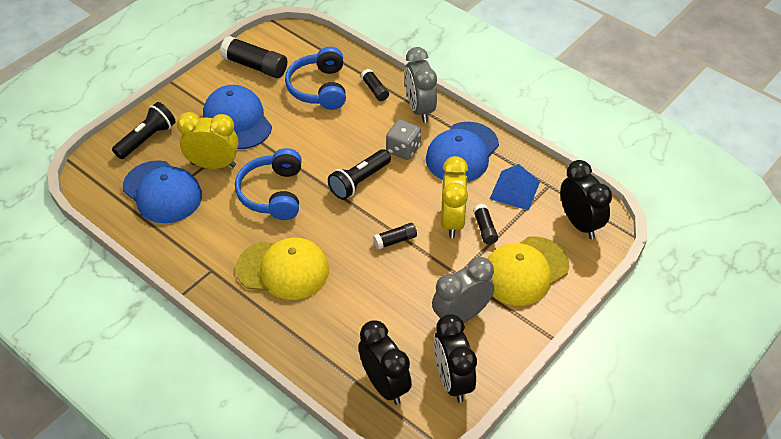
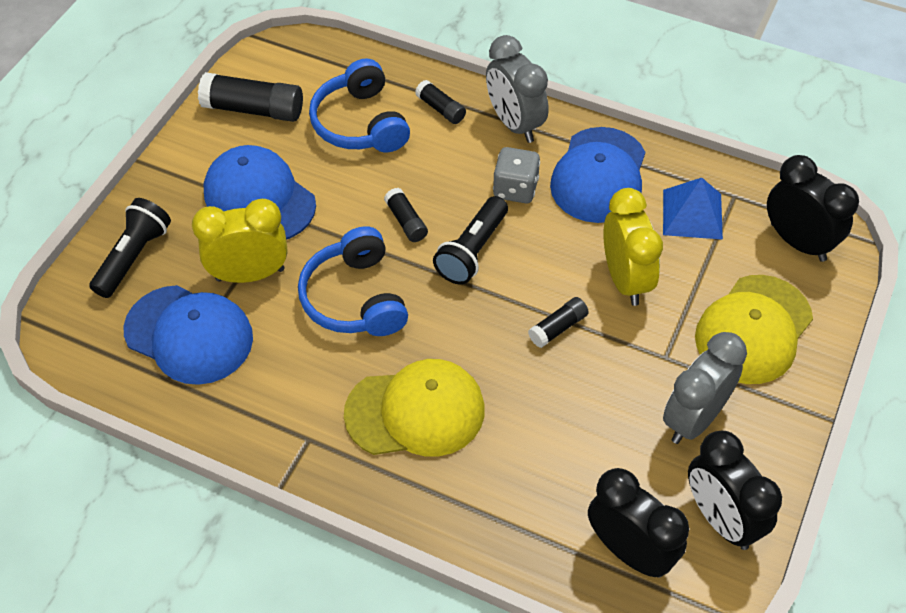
camera: 15 degrees left, 5 degrees up
(484, 229) = (674, 280): black glue stick -> black glue stick (406, 221)

